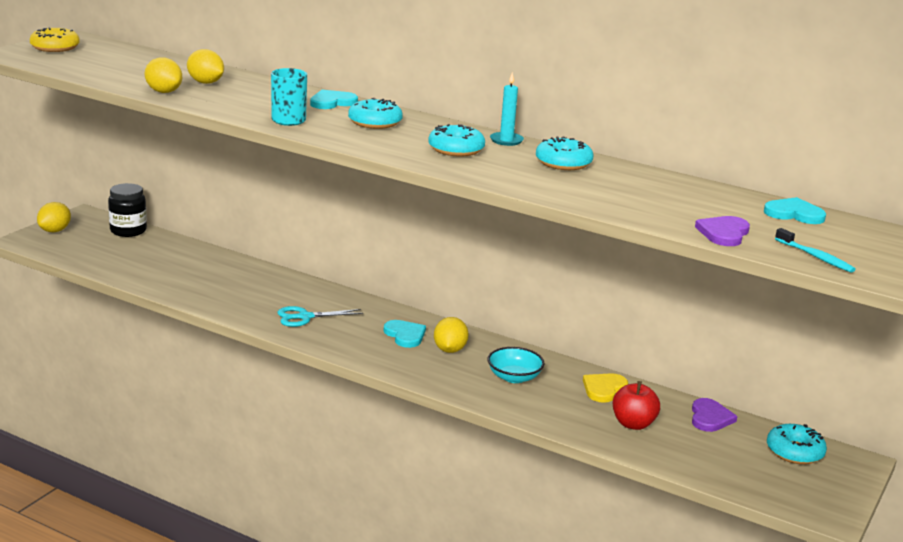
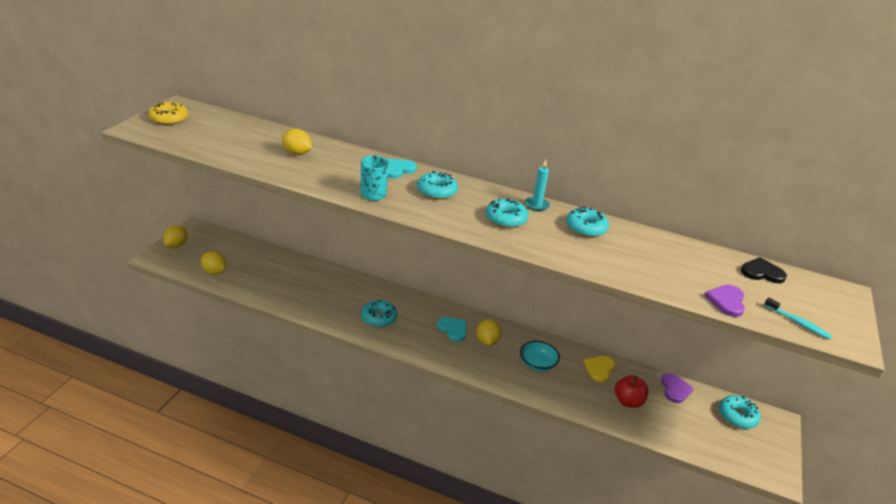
camera: 10 degrees left, 10 degrees up
(128, 231) = (231, 241): black jar -> none
(164, 92) = (268, 167): yellow lemon -> yellow lemon (214, 272)
(305, 317) = (379, 318): turquoise scissors -> turquoise donut
(794, 214) = (762, 272): turquoise heart -> black heart

